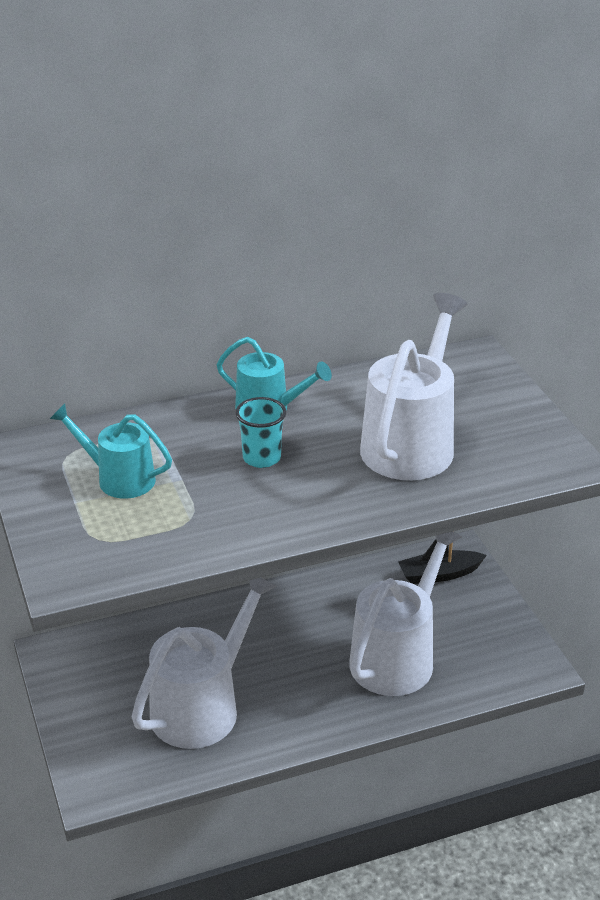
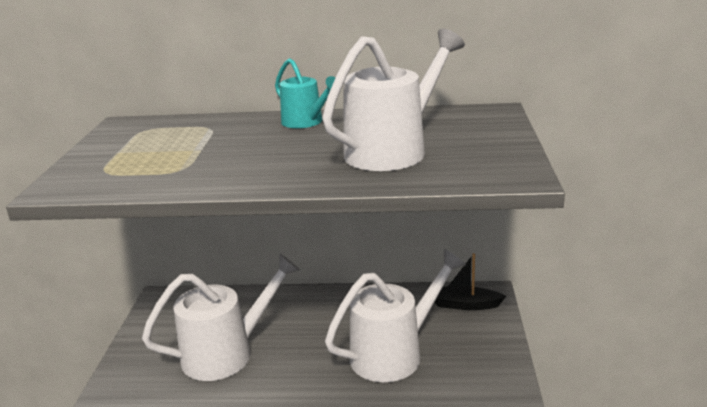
camera: 25 degrees right, 10 degrees down
(118, 478) = (160, 144): turquoise watering can -> none
(261, 458) = (270, 145): turquoise cup -> none

